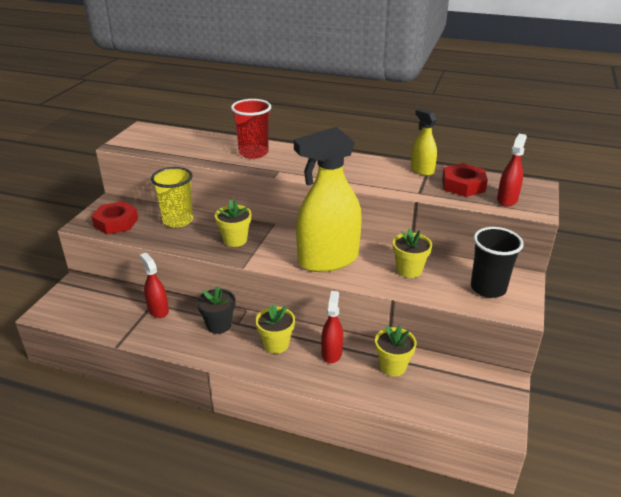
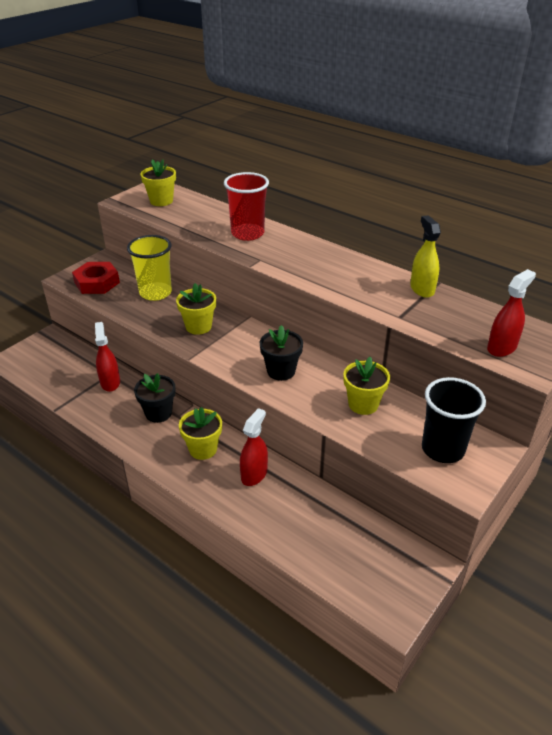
camera: 20 degrees right, 5 degrees up
(328, 260) = (281, 371): yellow spray bottle -> black flower pot
(392, 366) = (310, 508): yellow flower pot -> yellow flower pot (161, 201)
(463, 185) = (459, 317): red nut -> none

